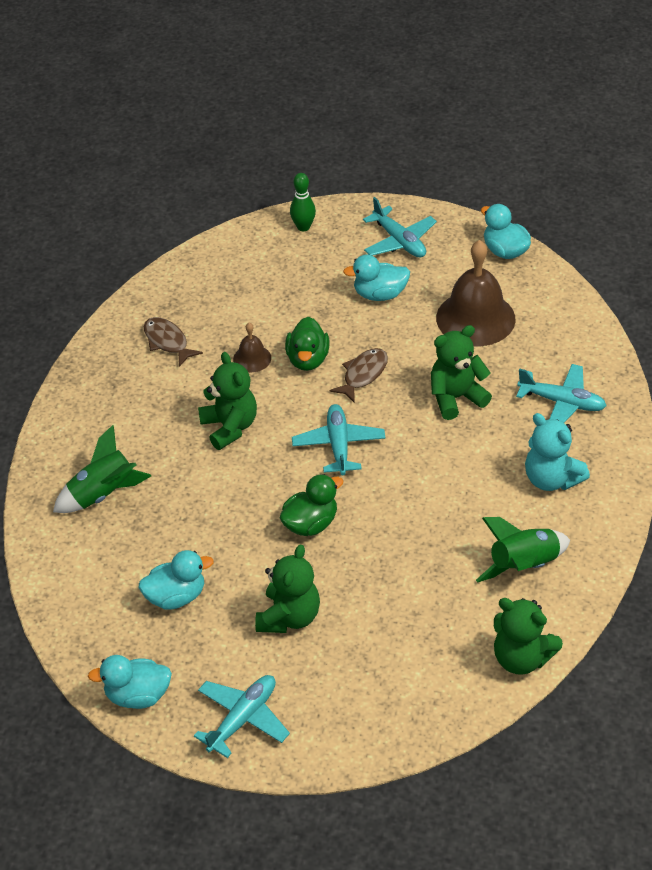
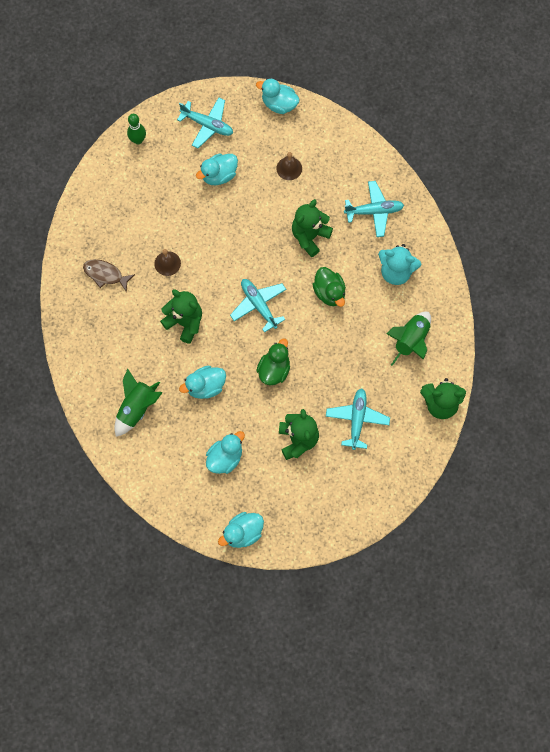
camera: 30 degrees left, 25 degrees up
(207, 506) = (205, 387): none -> turquoise duck
(242, 719) = (310, 518): turquoise plane -> turquoise plane (357, 420)
(307, 359) = (203, 248): green duck -> green duck (329, 293)
(363, 374) = (244, 244): brown fish -> none
(475, 318) = (289, 168): brown bell -> brown bell, size x0.48

